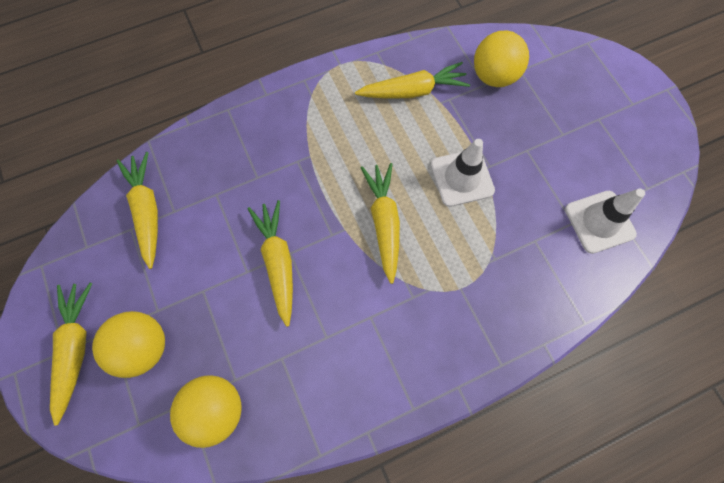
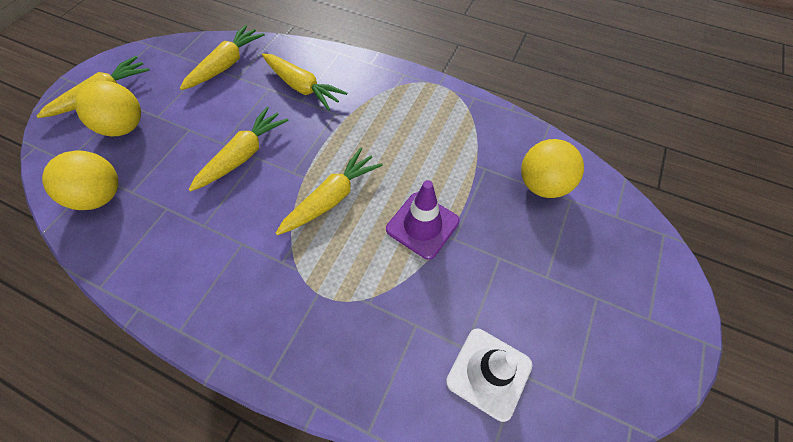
camera: 50 degrees right, 10 degrees down
(412, 91) = (465, 140): yellow carrot -> yellow carrot (302, 87)
(462, 178) = (422, 225): white traffic cone -> purple traffic cone

